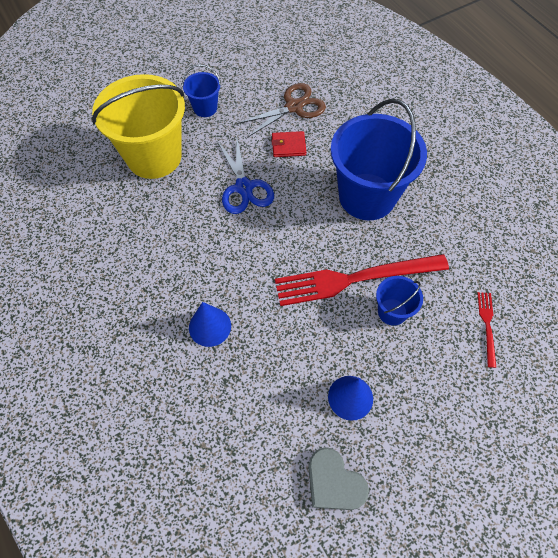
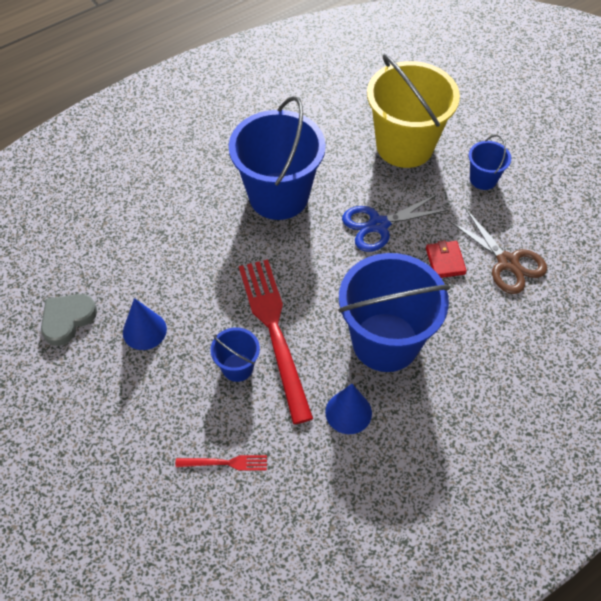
camera: 85 degrees right, 5 degrees down
(195, 265) = (278, 196): none -> blue bucket
(210, 326) = (214, 214): blue cone -> blue cone (348, 412)

